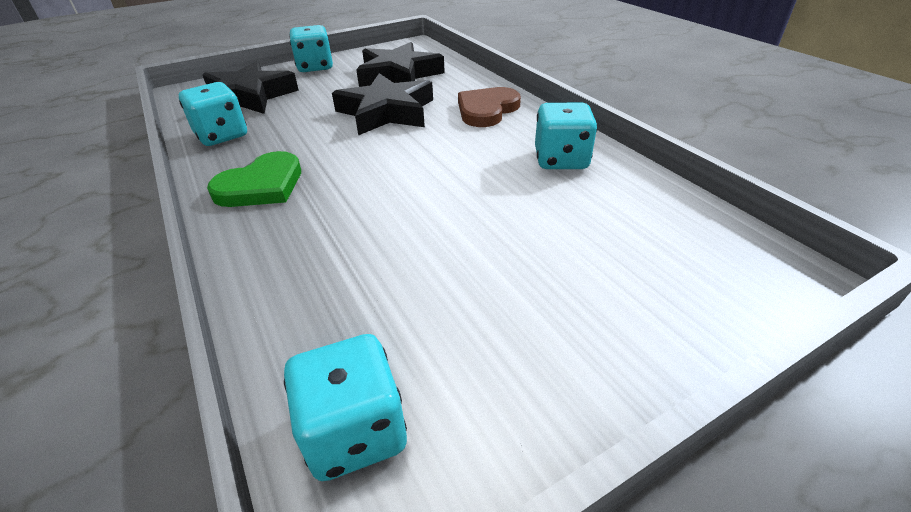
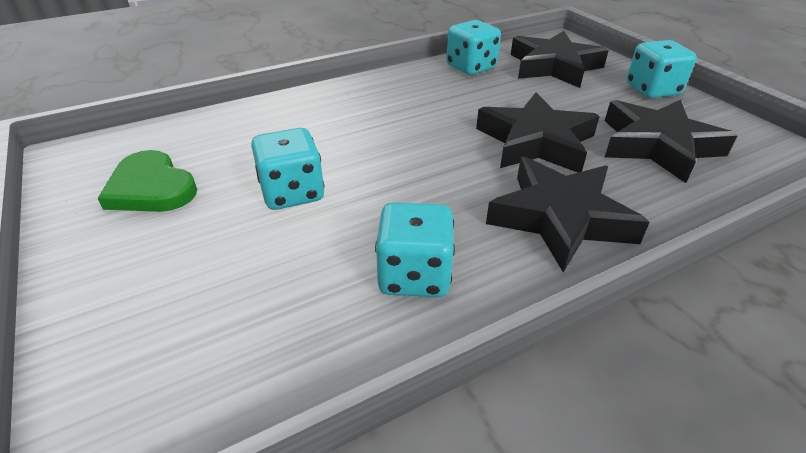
camera: 90 degrees right, 0 degrees up
(261, 185) = (385, 94): green heart -> green heart (151, 188)
(355, 431) = (121, 150): turquoise dice -> turquoise dice (292, 193)
(487, 110) = (560, 218): brown heart -> black star

